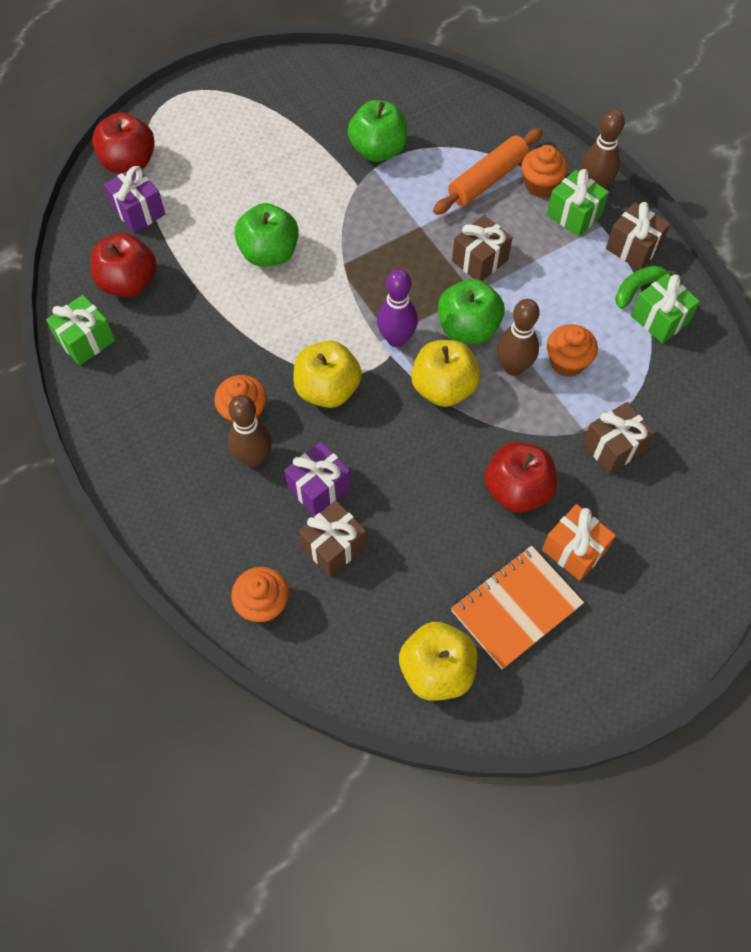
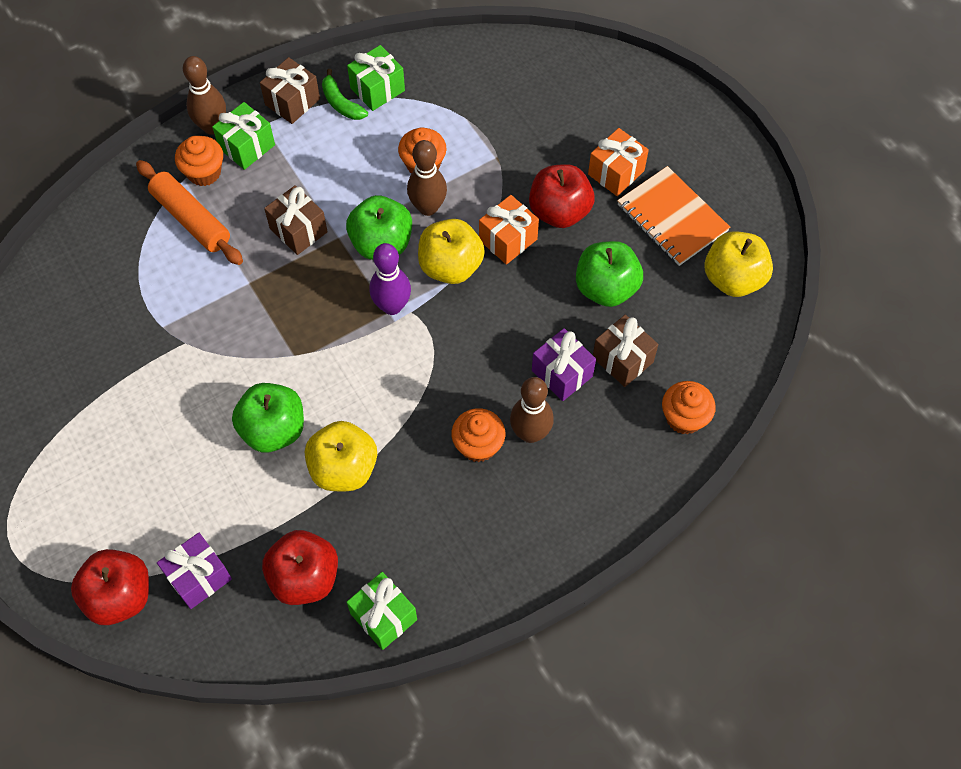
camera: 90 degrees left, 0 degrees up
(327, 389) = (451, 368): yellow apple -> yellow apple (343, 469)
(378, 150) = (136, 322): green apple -> green apple (606, 288)
(478, 440) = (508, 239): none -> orange gift
(613, 447) = (514, 136): brown gift -> none

